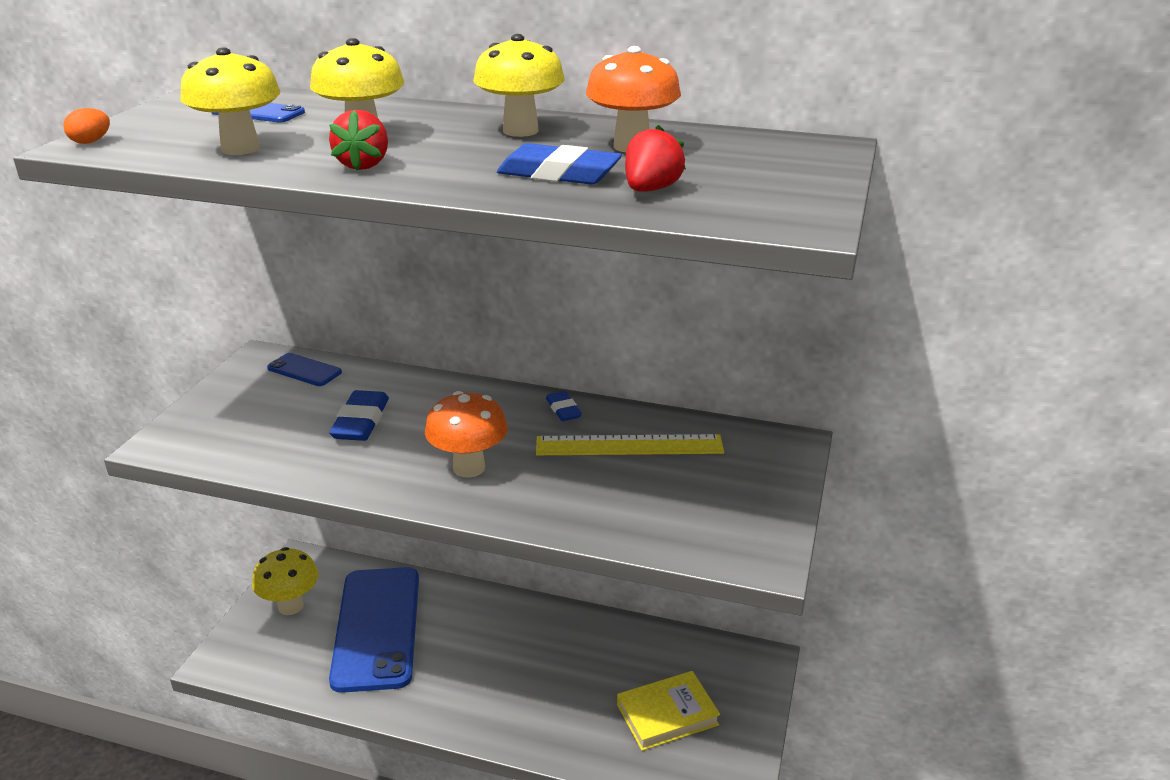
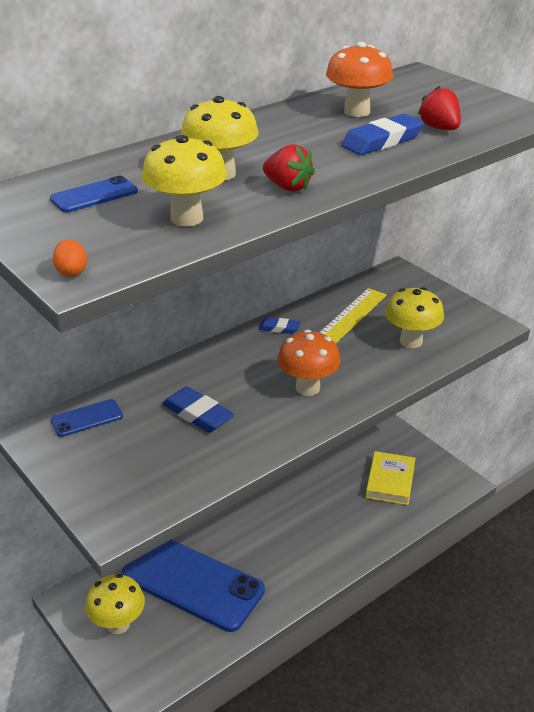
camera: 55 degrees left, 5 degrees up
(520, 131) = (281, 129): yellow mushroom -> yellow mushroom (411, 341)

